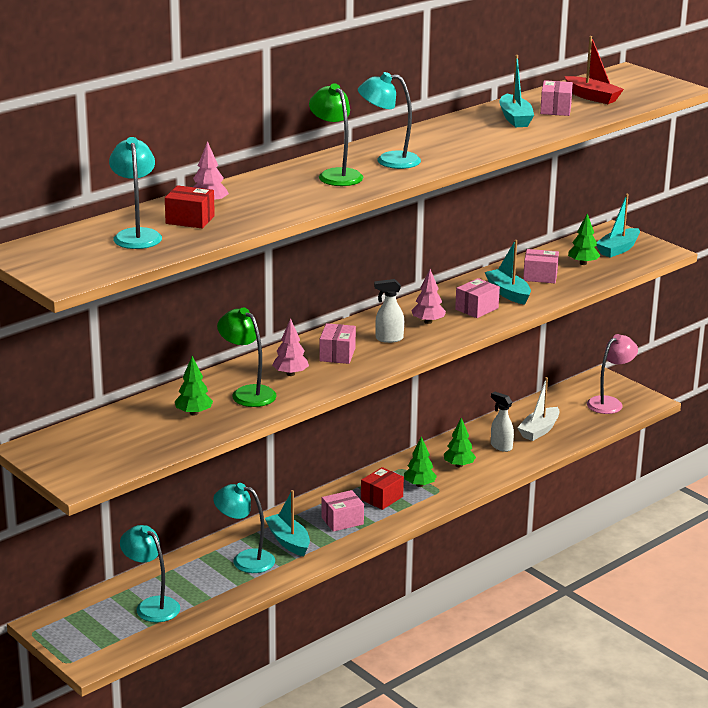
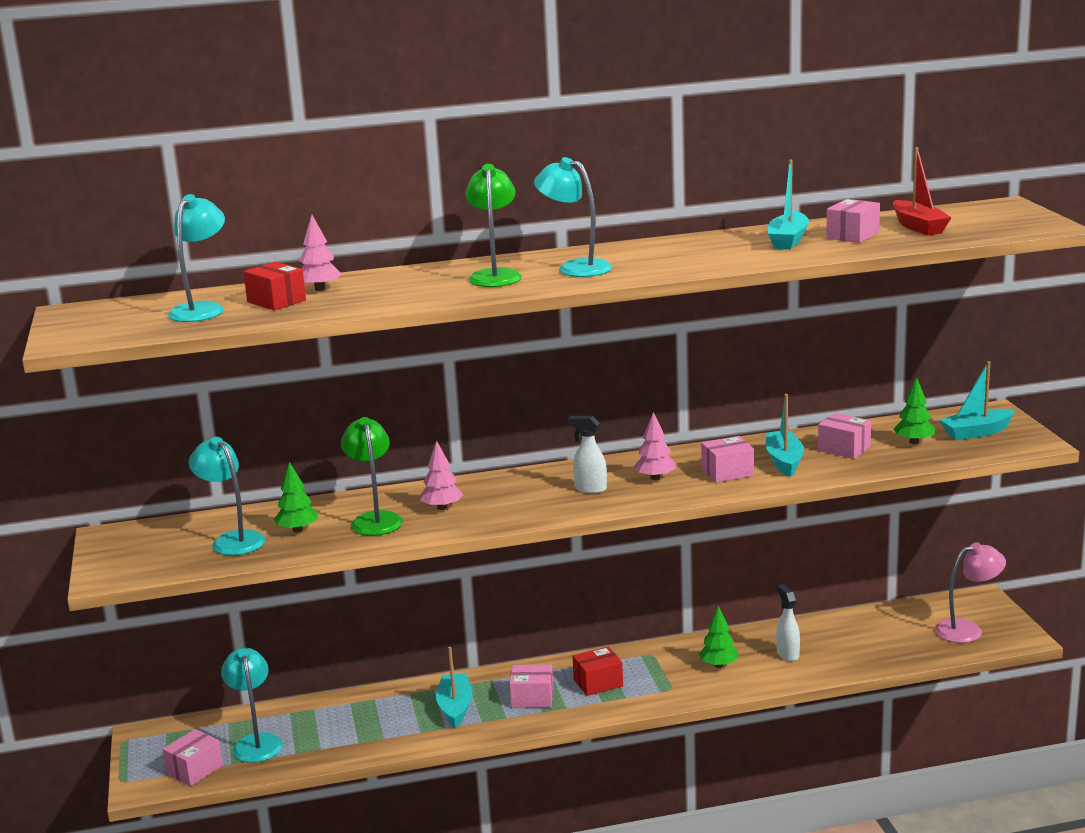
camera: 30 degrees right, 5 degrees down
(245, 560) = (393, 716): turquoise lamp -> turquoise lamp (232, 540)
(337, 354) = (515, 496): pink box -> pink box (195, 770)
(419, 485) = (654, 677): green tree -> none
(539, 430) = (850, 645): white boat -> none

